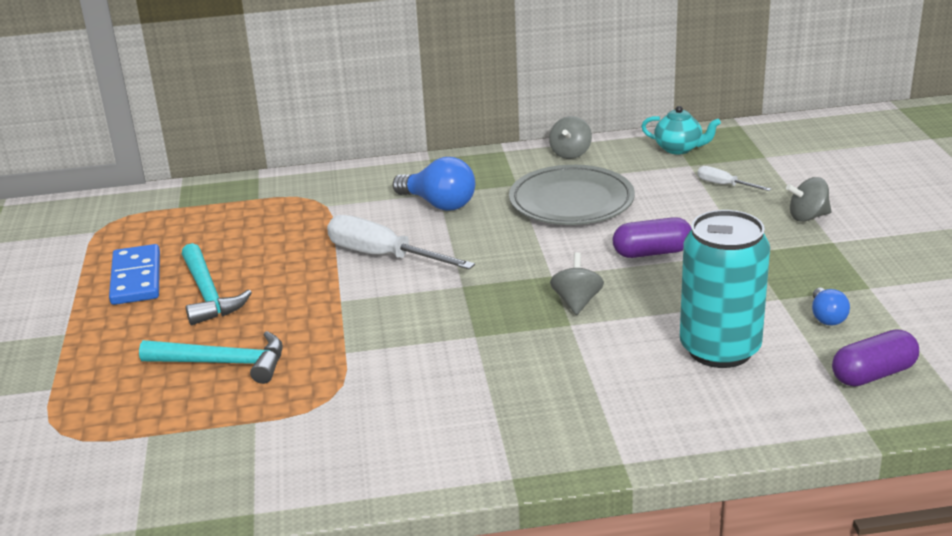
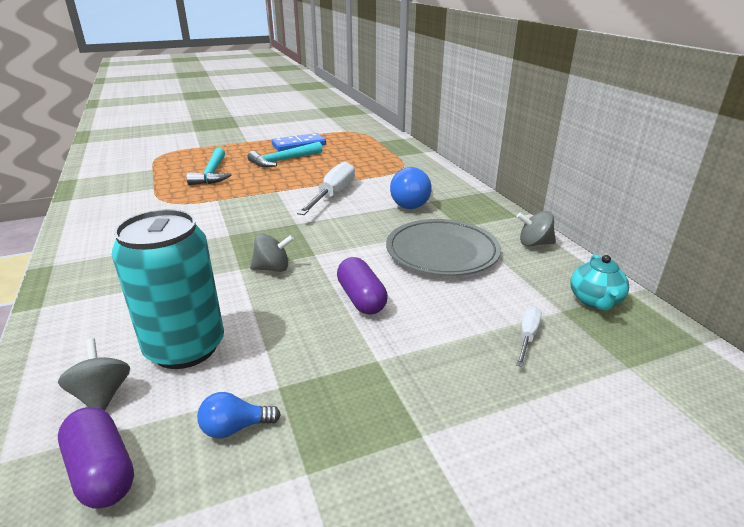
camera: 75 degrees right, 0 degrees up
(807, 217) = (480, 409): grey spinning top -> grey spinning top (102, 395)

